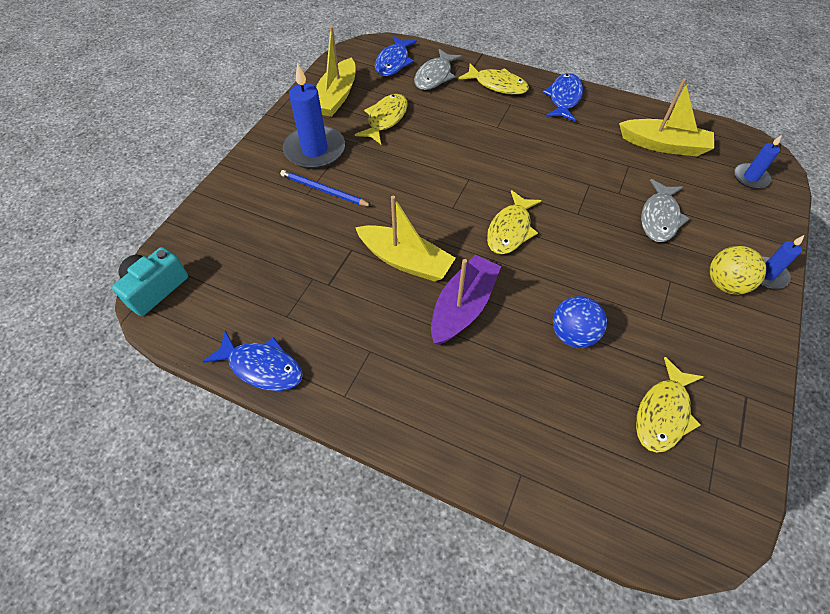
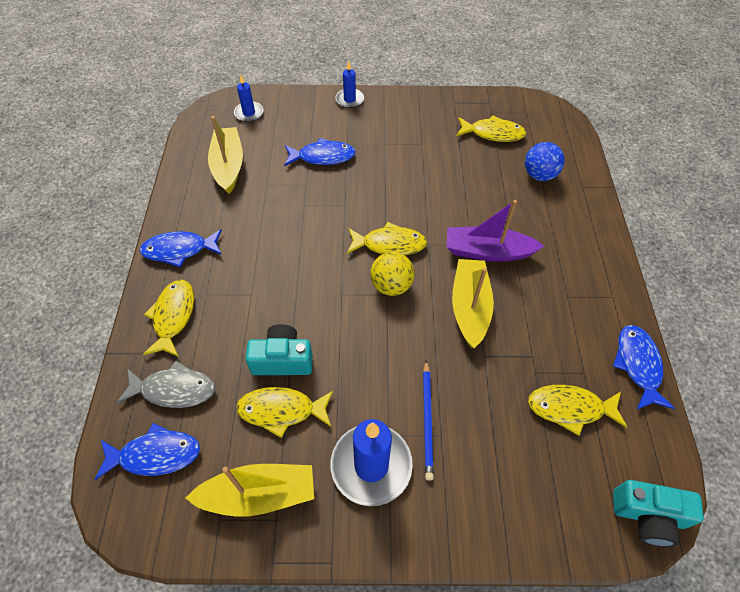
camera: 115 degrees left, 0 degrees up
(265, 285) = (570, 408): none -> yellow fish
(426, 129) = (282, 360): none -> turquoise camera
(573, 334) = (466, 184): blue ball -> blue ball (539, 175)
(659, 218) = (323, 157): grey fish -> blue fish
(725, 284) = (370, 117): yellow ball -> yellow ball (391, 286)

